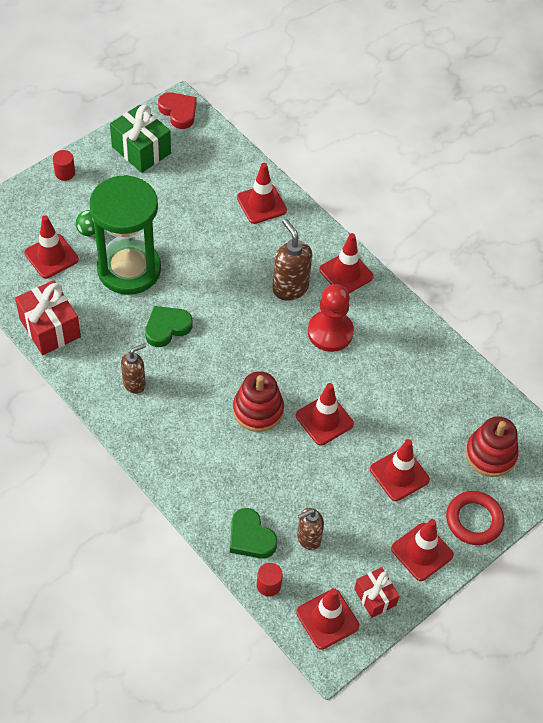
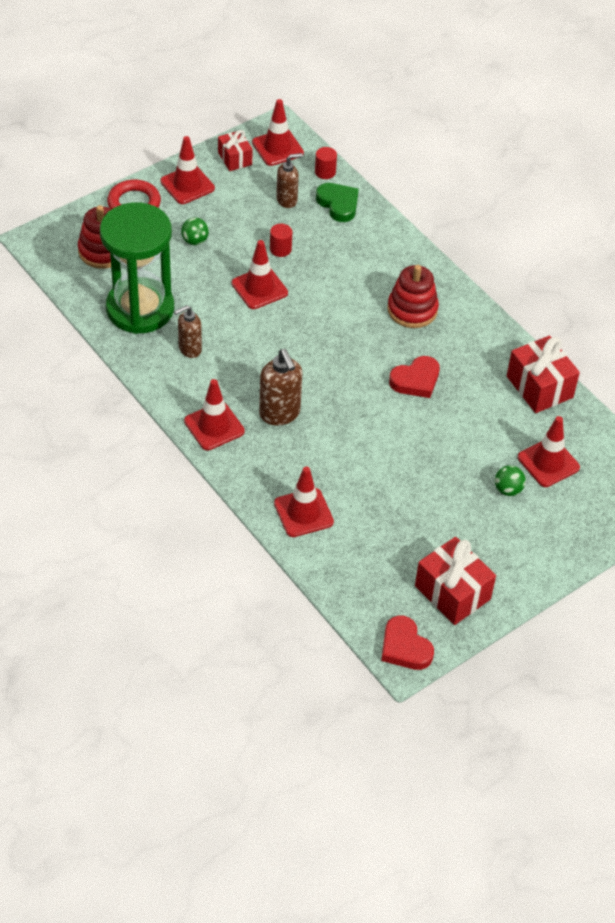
camera: 175 degrees left, 5 degrees down
(65, 173) = (545, 565): red cylinder -> red cylinder (280, 249)
(129, 269) = (459, 443): green hourglass -> green hourglass (140, 309)
(134, 383) = (447, 330): brown soap dispenser -> brown soap dispenser (189, 349)
(141, 150) = (452, 592): green gift -> red gift
(167, 328) = (416, 380): green heart -> red heart
(258, 410) = (324, 300): red stacking toy -> red stacking toy (412, 310)
(330, 332) = (241, 366): red pawn -> none
(399, 474) = (195, 241): red traffic cone -> green ball

